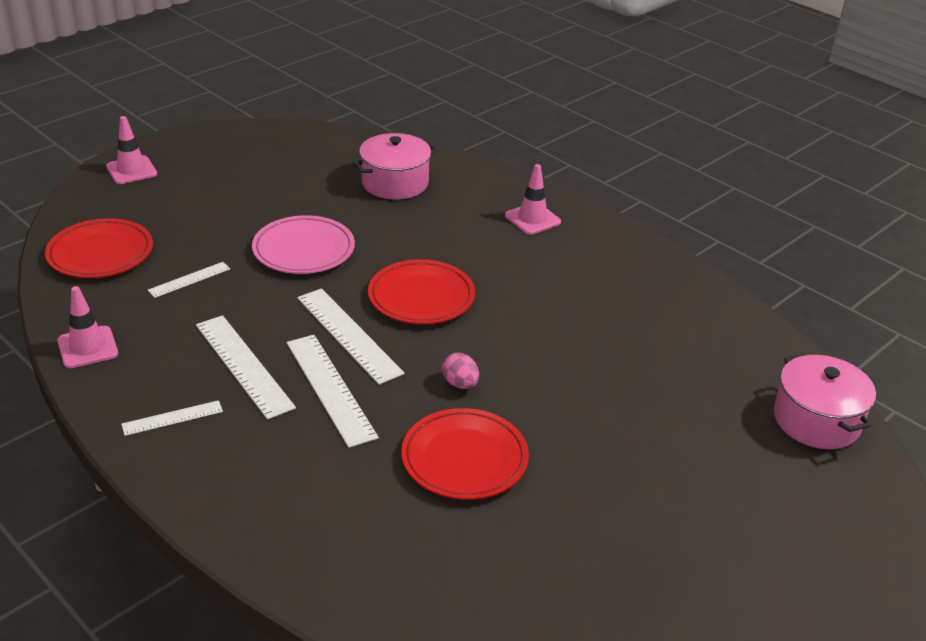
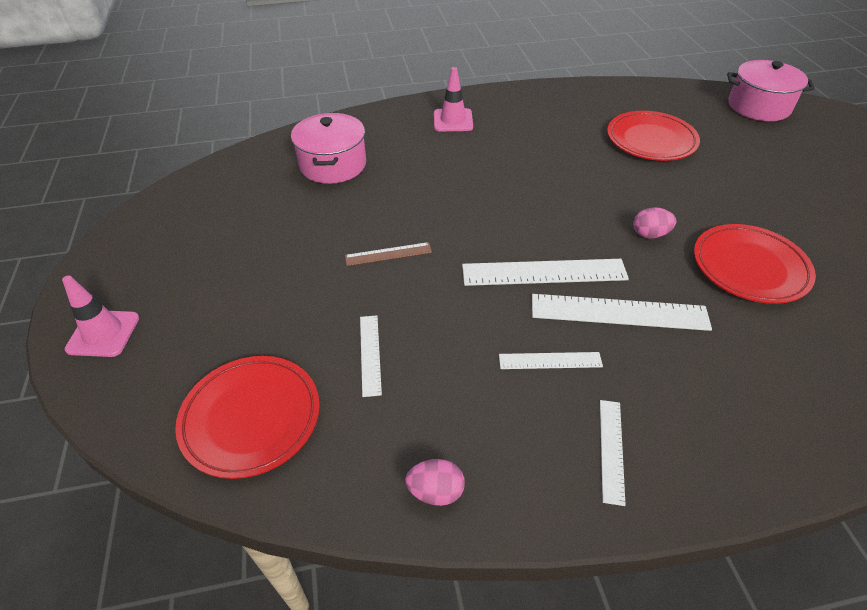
camera: 55 degrees left, 10 degrees up
(87, 347) = (435, 491): pink traffic cone -> pink egg
(244, 365) = (550, 360): white ruler -> white ruler, size x0.55
(303, 250) = (388, 254): pink plate -> brown ruler
(421, 297) = (517, 212): red plate -> red plate (651, 140)

